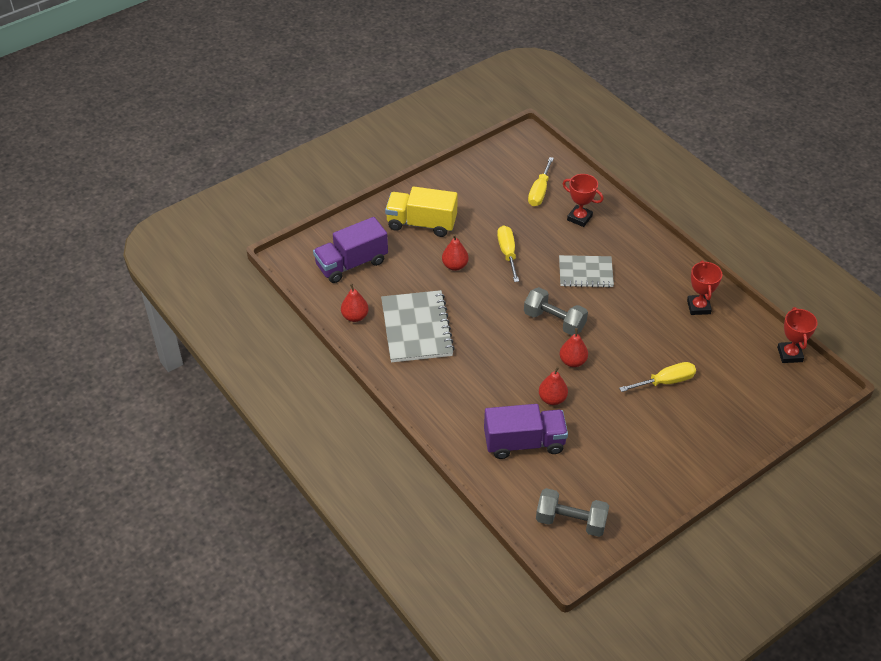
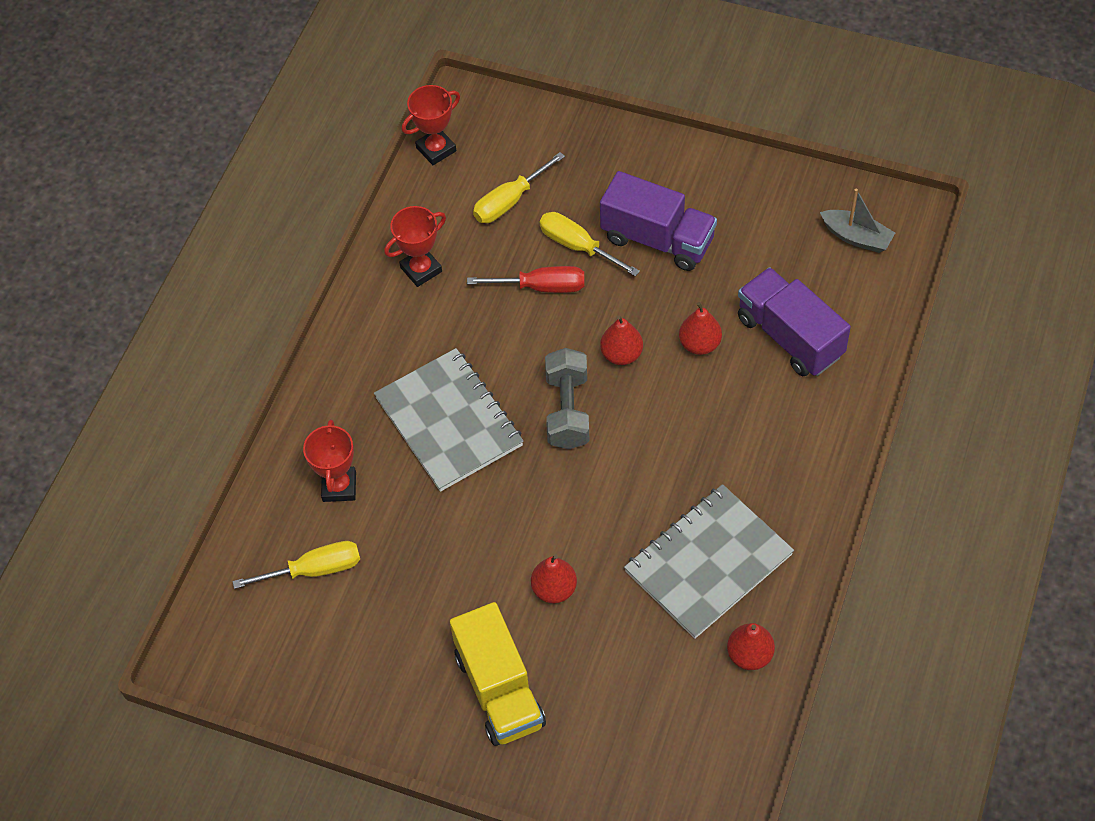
camera: 120 degrees left, 10 degrees up
(351, 263) = (654, 731): purple truck -> purple truck (657, 239)
(507, 253) = (479, 536): yellow screwdriver -> yellow screwdriver (509, 201)
(571, 521) = (856, 237): grey dumbbell -> grey boat
(585, 273) = (449, 422): grey notebook -> grey notebook, size x1.52
(647, 351) = (541, 287): none -> red screwdriver

